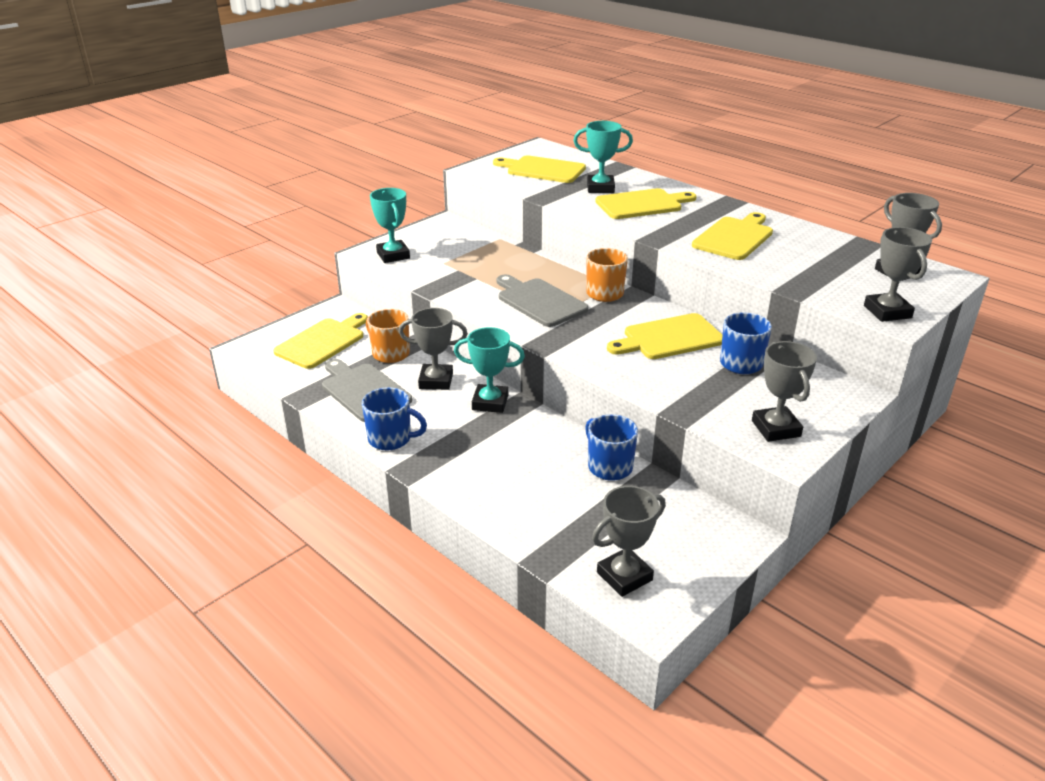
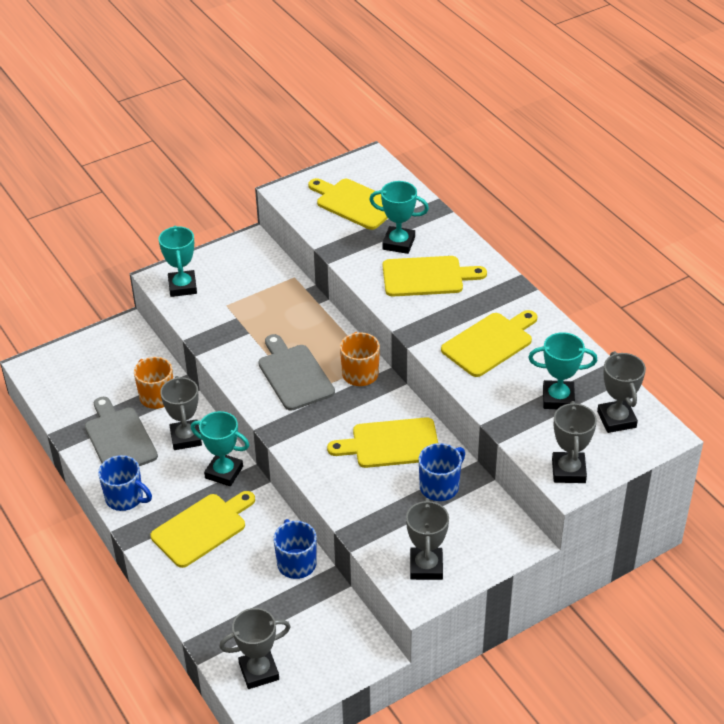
camera: 15 degrees right, 10 degrees up
(323, 342) = (101, 371): yellow cutting board -> yellow cutting board (202, 528)
(436, 381) = (186, 438): grey trophy -> grey trophy turned 60 degrees clockwise
(830, 265) = (558, 398): none -> turquoise trophy

